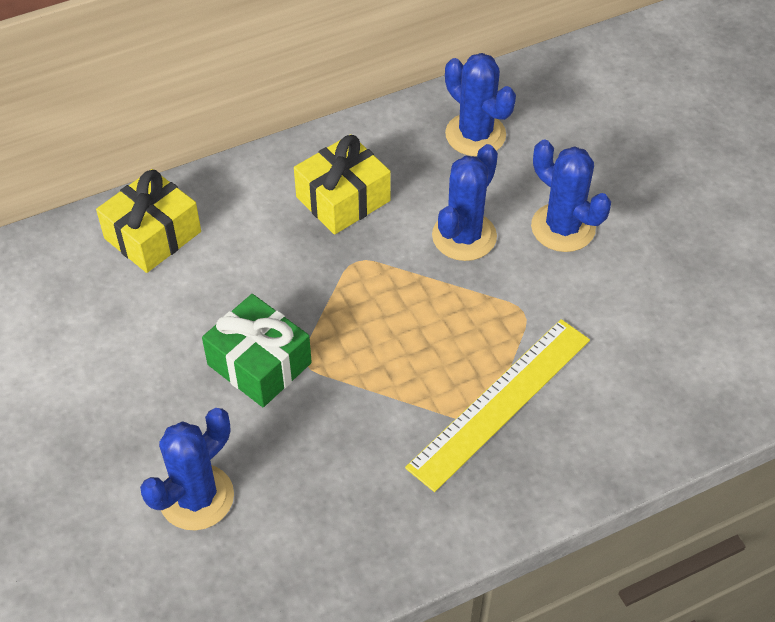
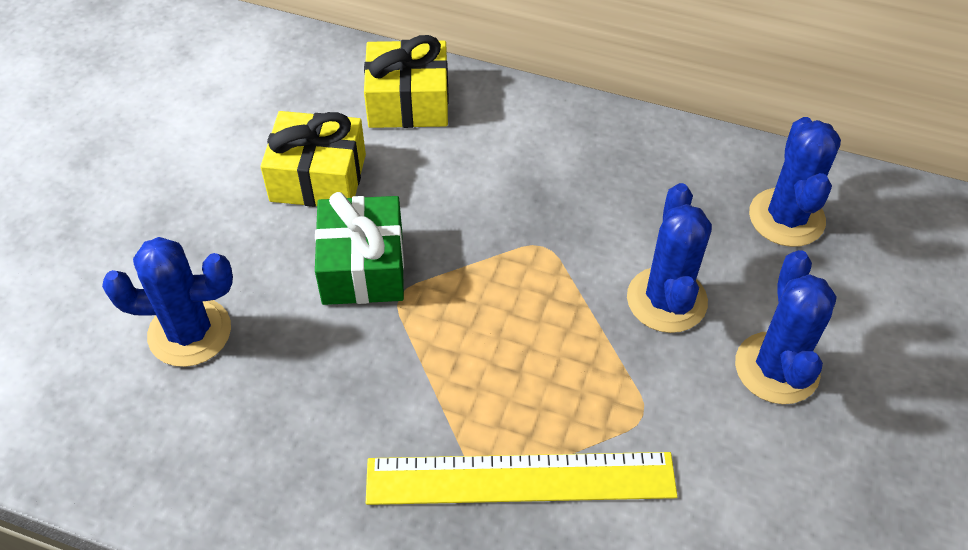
camera: 45 degrees right, 0 degrees up
(343, 199) = (594, 185): yellow gift -> yellow gift (318, 177)
(464, 236) = (666, 300): blue cactus -> blue cactus turned 75 degrees counterclockwise

